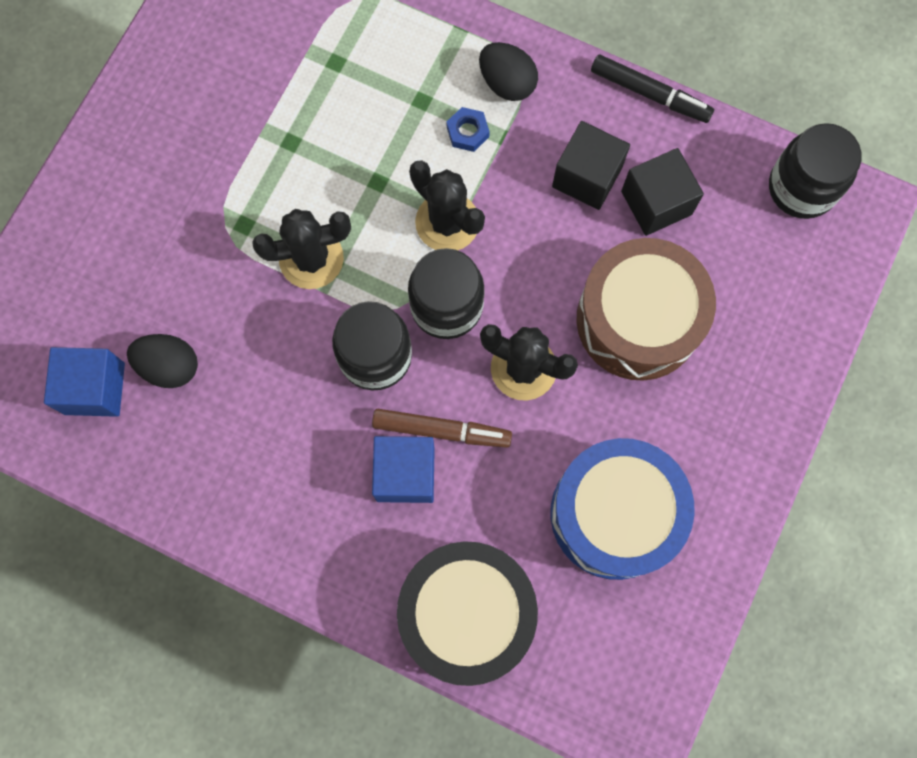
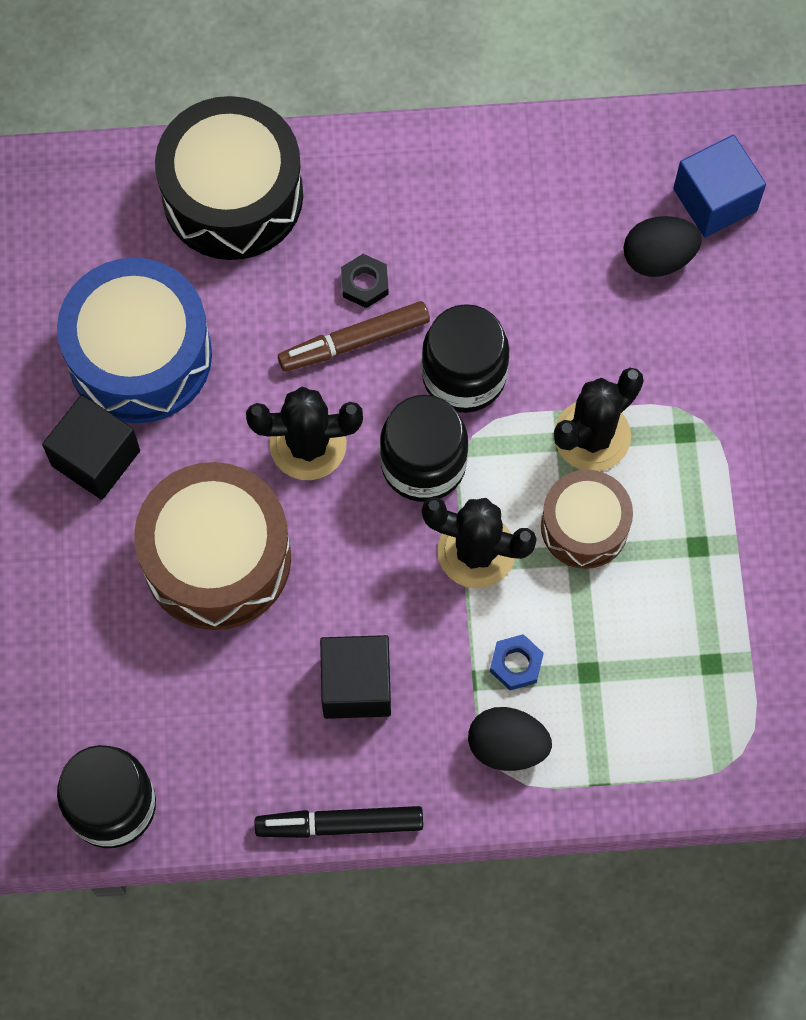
camera: 150 degrees right, 5 degrees down
(359, 198) = (584, 526): none -> brown drum
(405, 474) = (364, 283): blue cube -> black nut
(656, 203) = (264, 697): black cube -> black cube (96, 458)

